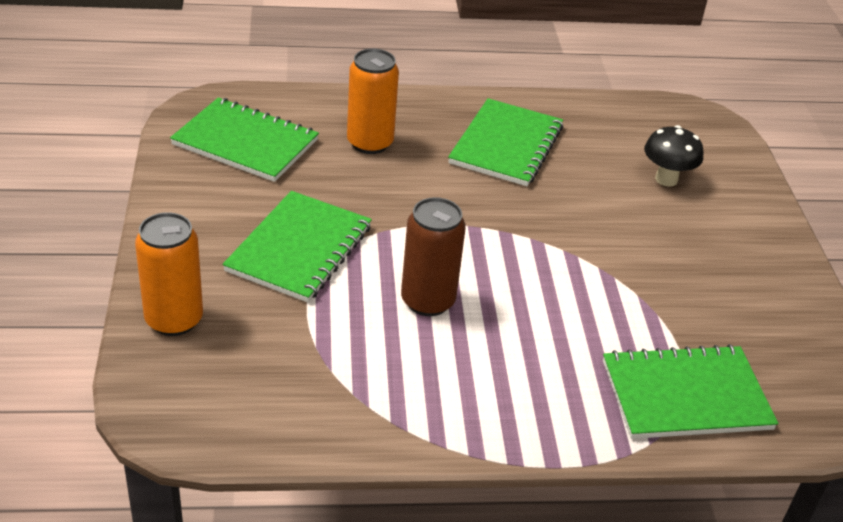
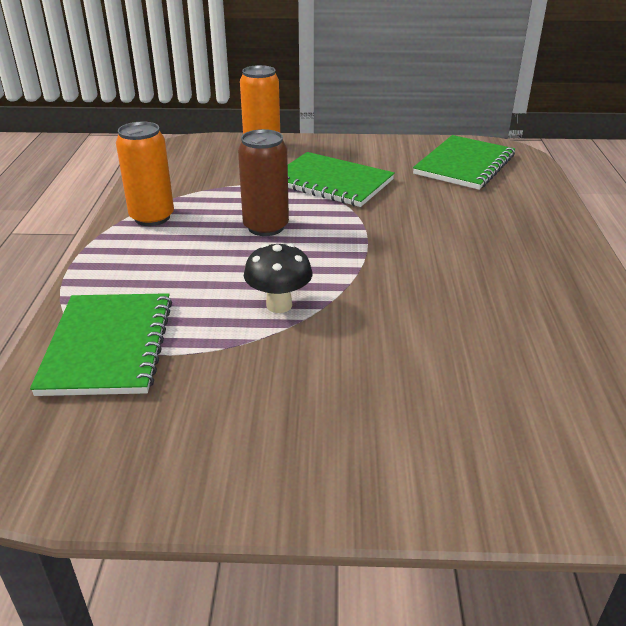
camera: 100 degrees right, 5 degrees down
(370, 143) = (484, 212): orange can -> orange can (152, 217)
(506, 145) = (511, 284): green notebook -> none
(666, 179) = (480, 401): black mushroom -> black mushroom (279, 305)

